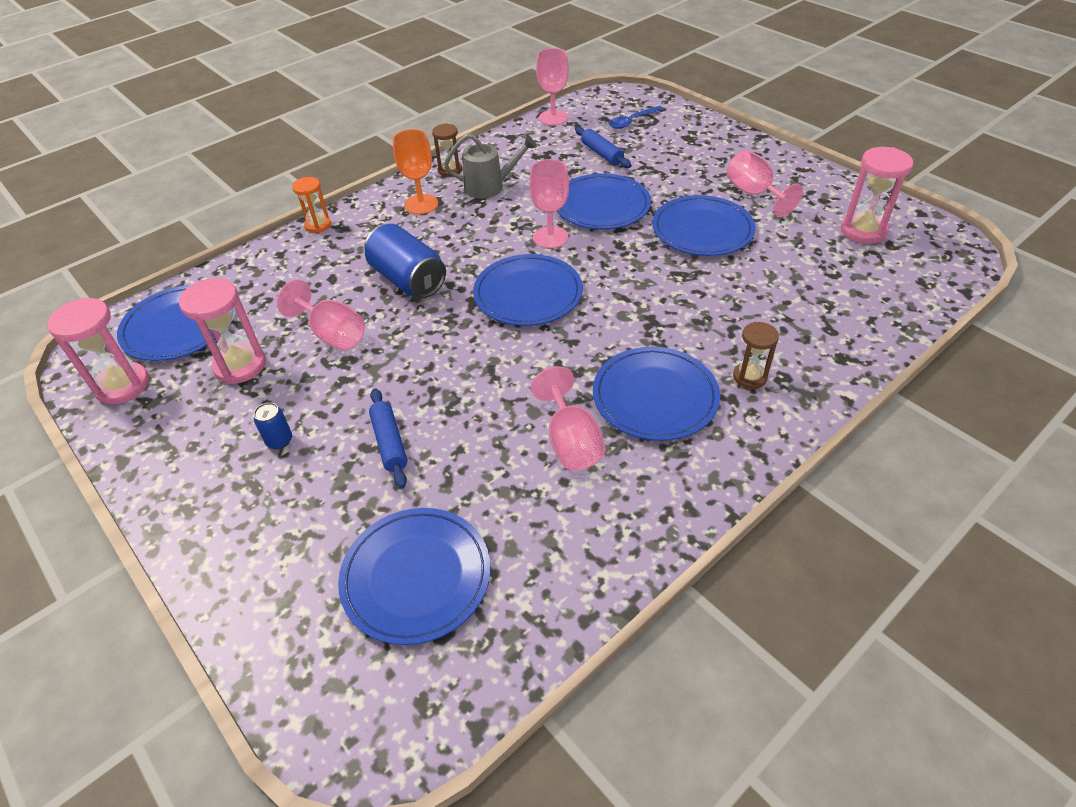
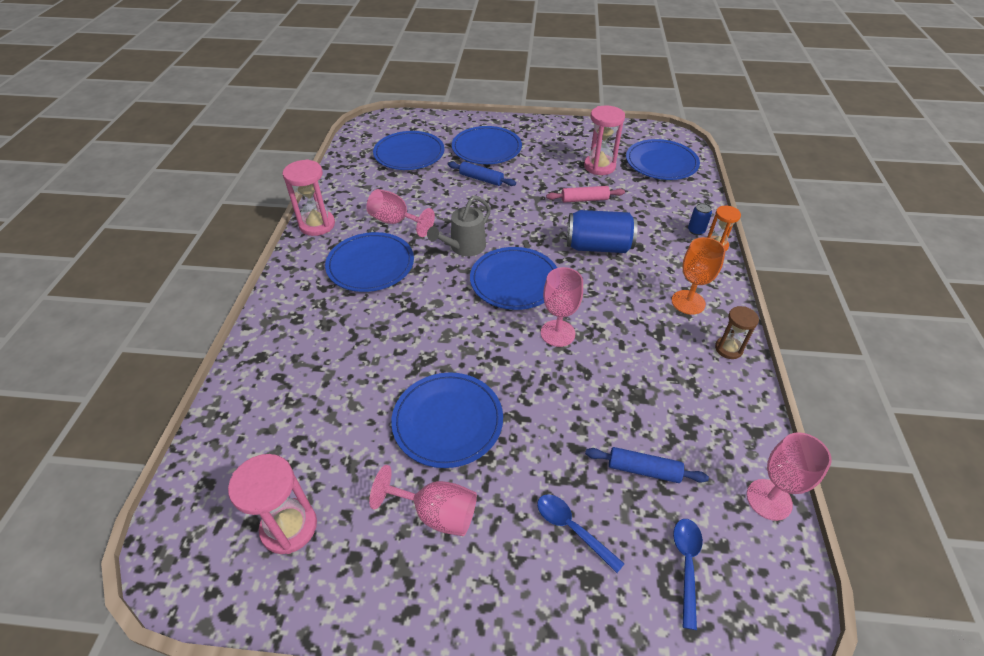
camera: 135 degrees right, 0 degrees up
(122, 385) = (631, 136): pink hourglass -> pink hourglass (317, 225)
(279, 440) = (529, 156): blue can -> blue can (696, 230)
(332, 334) = (584, 199): pink goblet -> pink rolling pin
(490, 187) = (671, 352): grey watering can -> grey watering can (464, 247)
(602, 206) = (559, 393): blue plate -> blue plate (486, 148)
(676, 154) = (572, 528): none -> blue spoon
(749, 377) = (320, 307): brown hourglass -> none

